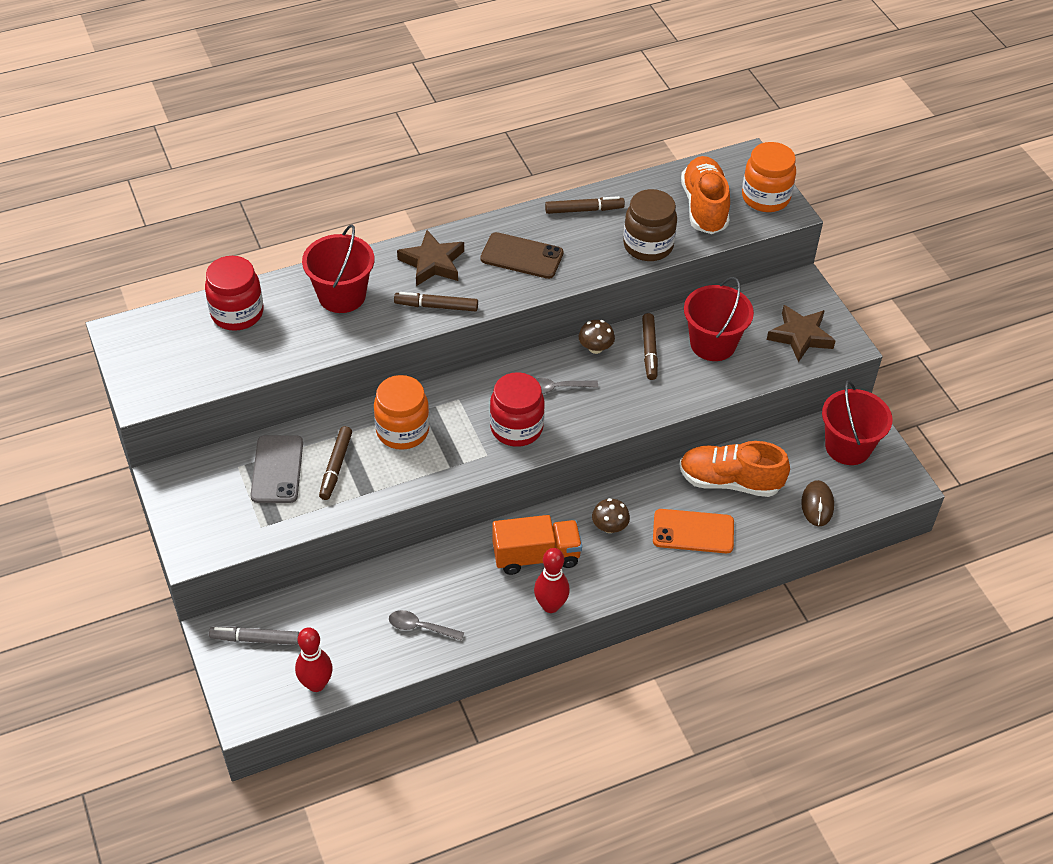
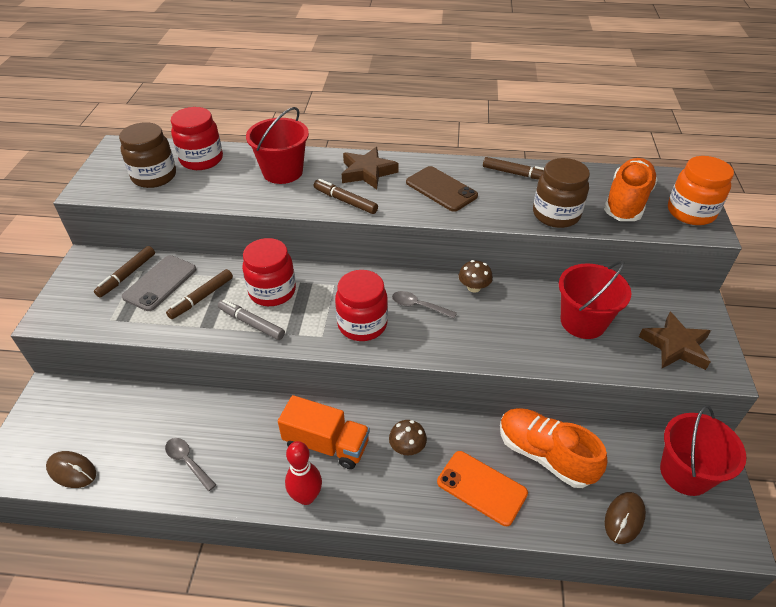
camera: 30 degrees right, 5 degrees down
(204, 354) = (154, 176): none -> brown jar
(255, 639) = (66, 410): grey marker -> grey marker (251, 323)
(316, 684) = (72, 471): red bowling pin -> brown mouse
(402, 431) = (272, 291): orange jar -> red jar
(649, 350) = (520, 306): brown marker -> brown marker (127, 275)

